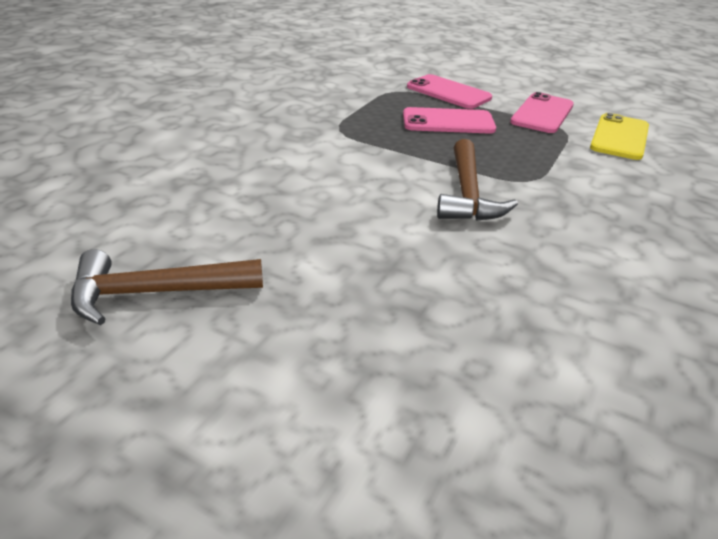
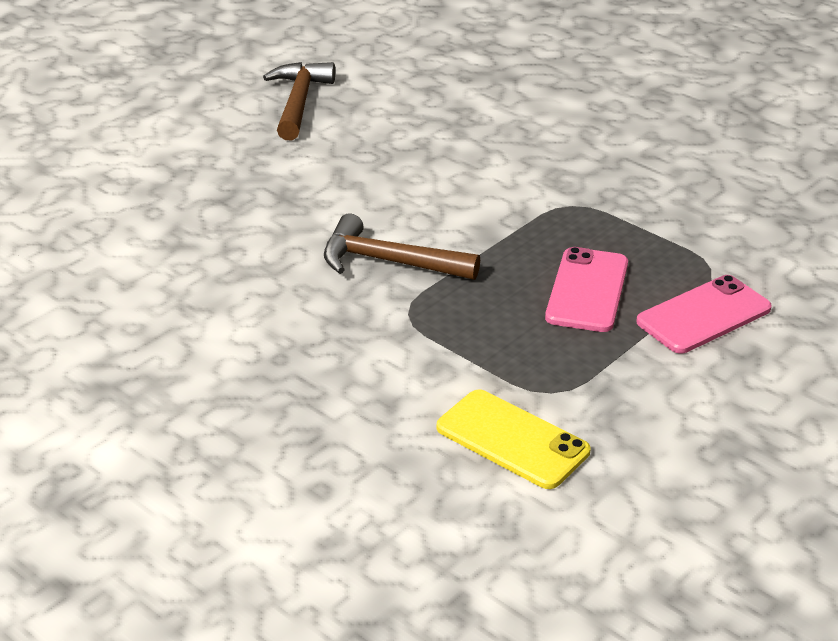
camera: 105 degrees right, 0 degrees up
(542, 114) = (611, 388): pink phone -> none

